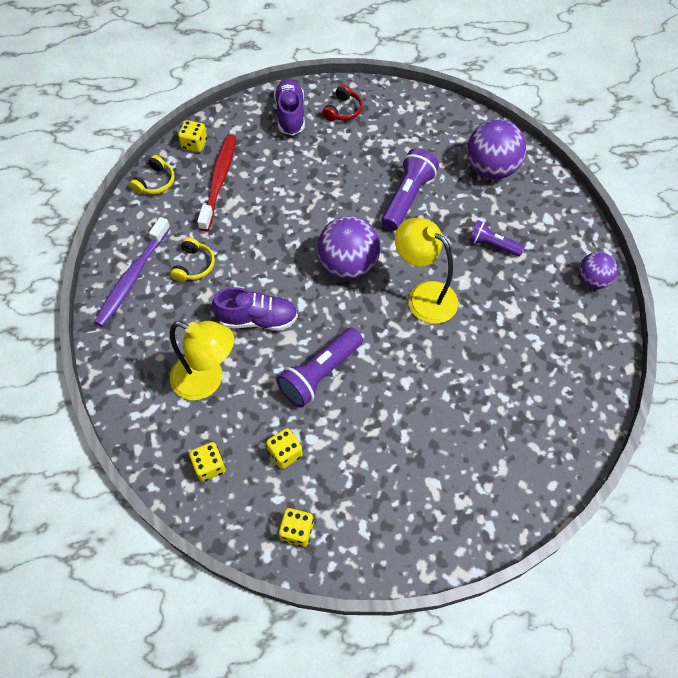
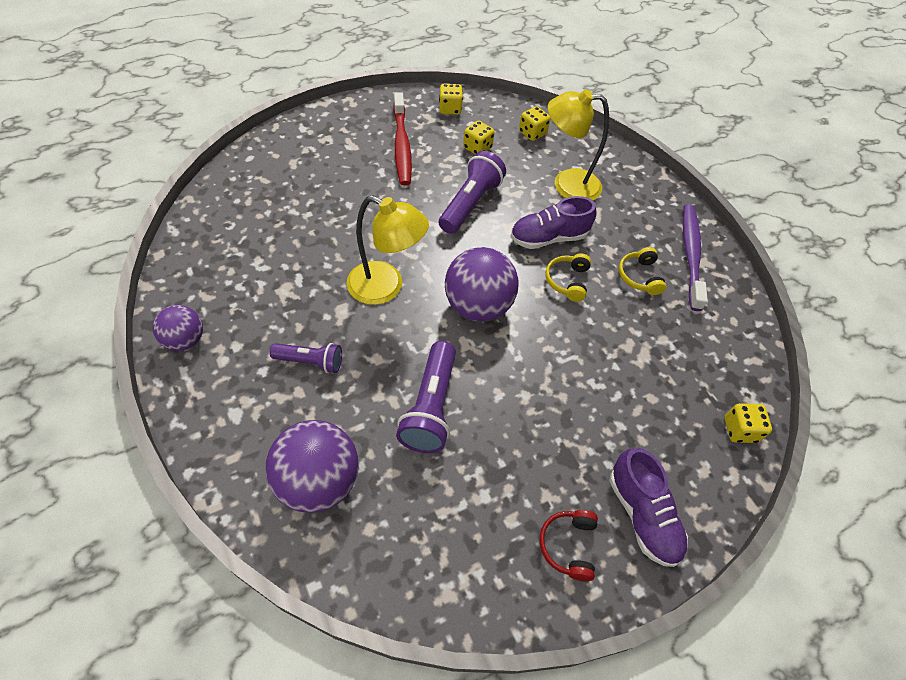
camera: 160 degrees right, 5 degrees down
(155, 182) = (747, 364): yellow headphones -> yellow headphones (567, 281)
(219, 181) = (675, 381): red toothbrush -> red toothbrush (402, 145)

